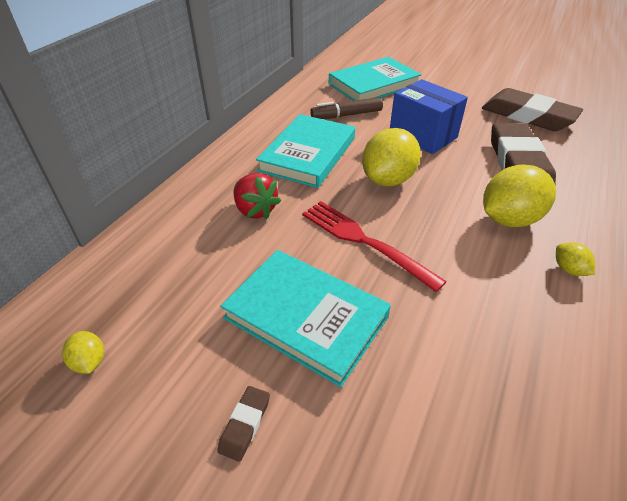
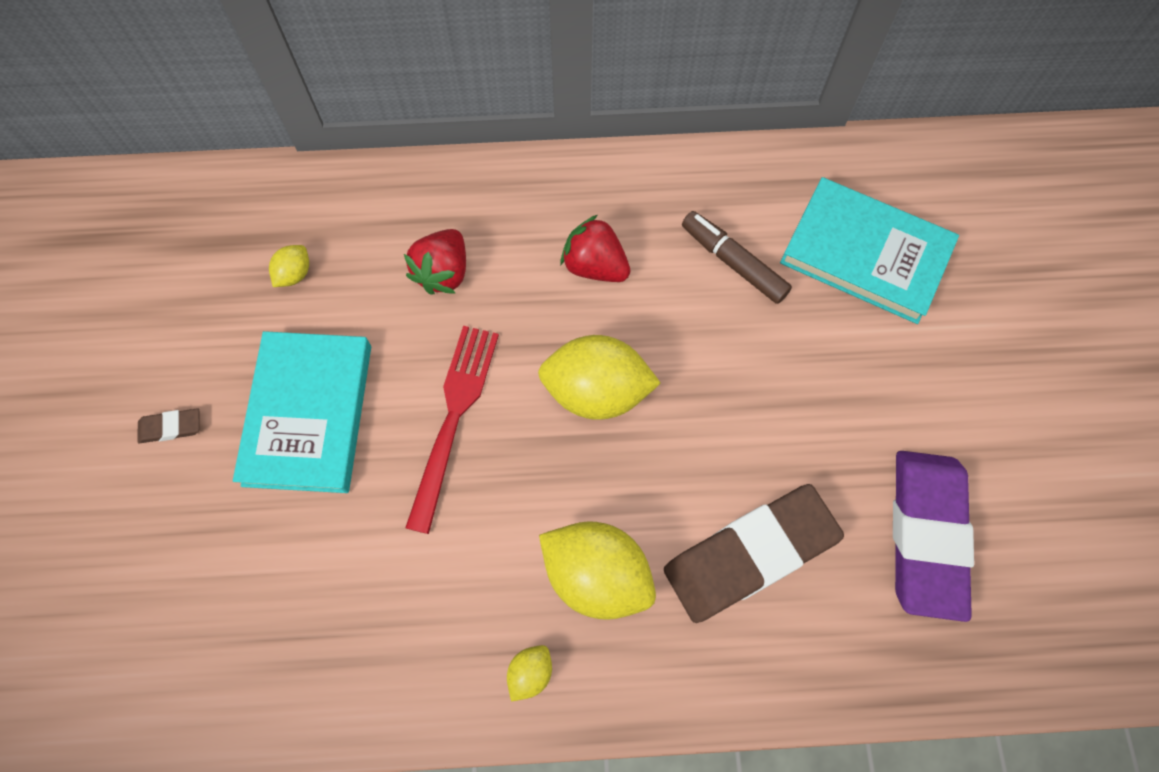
camera: 60 degrees right, 25 degrees up
(90, 362) = (173, 267): yellow lemon -> yellow lemon (294, 274)
(308, 154) = (595, 266): turquoise book -> red strawberry
(423, 136) = (744, 392): blue box -> none
(528, 116) = (926, 535): brown eraser -> purple eraser

